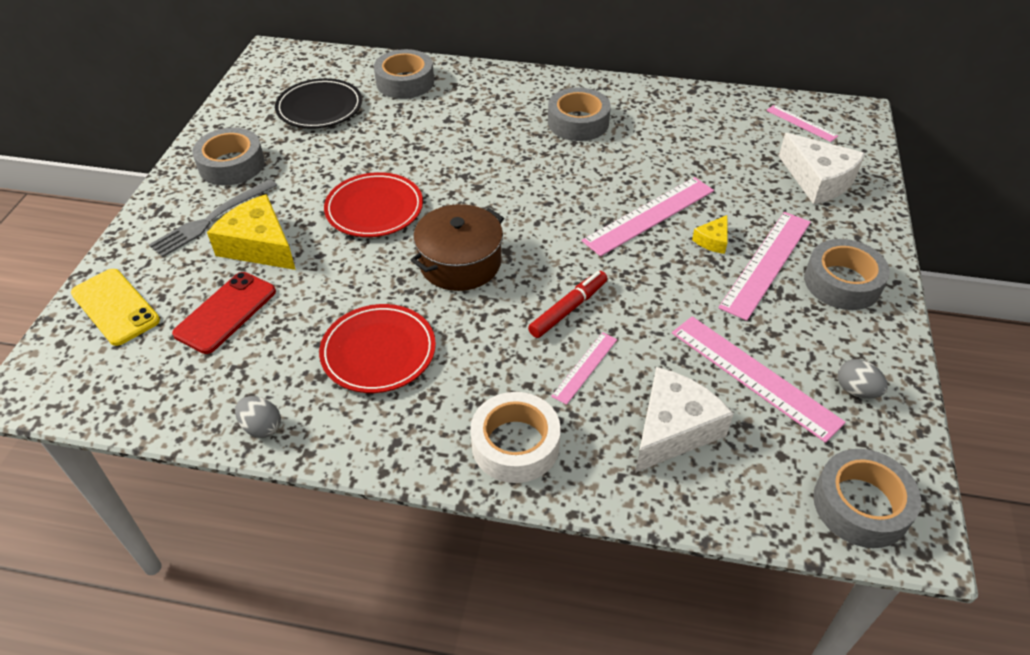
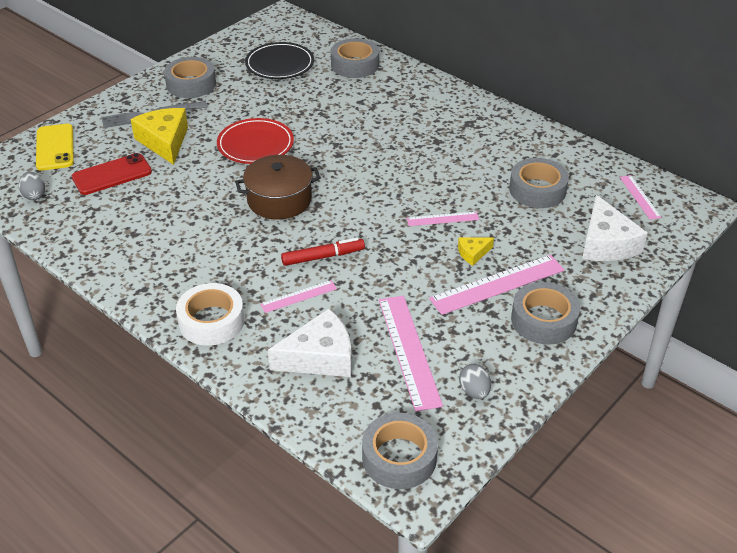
camera: 30 degrees right, 5 degrees down
(262, 427) = (77, 248): grey egg -> grey egg (34, 195)
(378, 352) = (179, 233): red plate -> none
(578, 122) = (455, 135): grey tape -> grey tape (537, 190)
(649, 215) = (442, 219): pink ruler -> pink ruler, size x0.54

